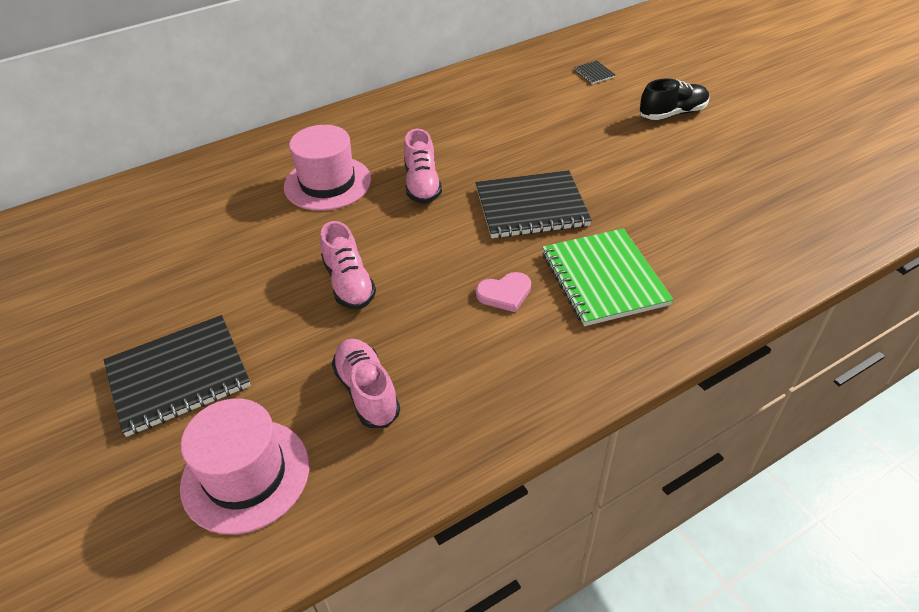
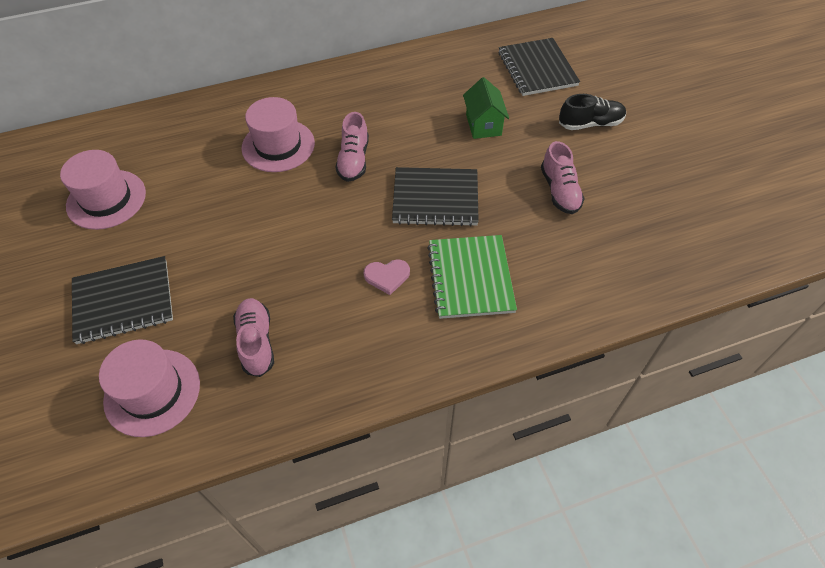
camera: 10 degrees right, 10 degrees up
(127, 269) = (106, 199): none -> pink hat
(349, 283) = (269, 244): pink shoe -> pink shoe (560, 191)
(557, 130) = (483, 125): none -> green house
(594, 73) = (537, 69): black notebook -> black notebook, size x2.39

